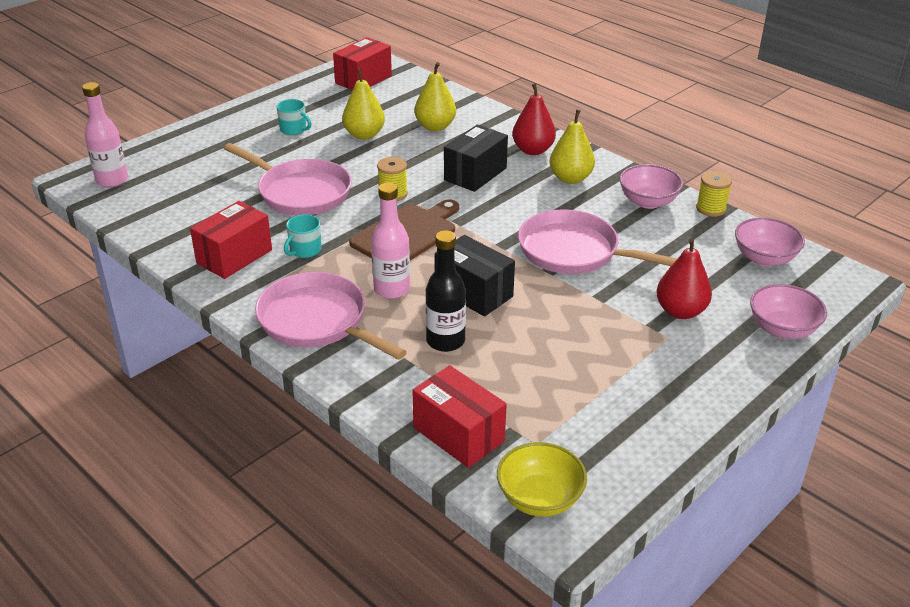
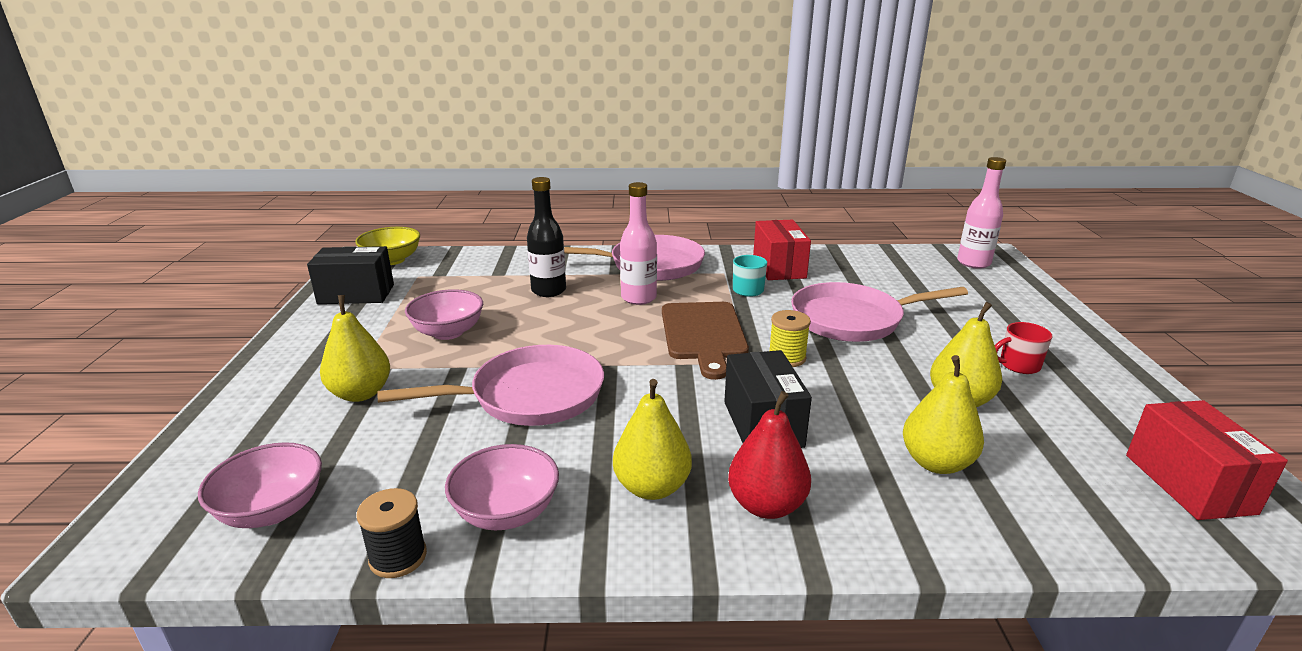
camera: 135 degrees right, 10 degrees down
(294, 130) = (1018, 365): turquoise mug -> red mug
(458, 434) = (474, 262): red box -> none
(473, 293) = (574, 323): black box -> black box (356, 294)
(680, 311) = (361, 393): red pear -> yellow pear
(711, 209) = (398, 557): yellow spool -> black spool
(782, 329) = (227, 428): pink bowl -> pink bowl (448, 332)

